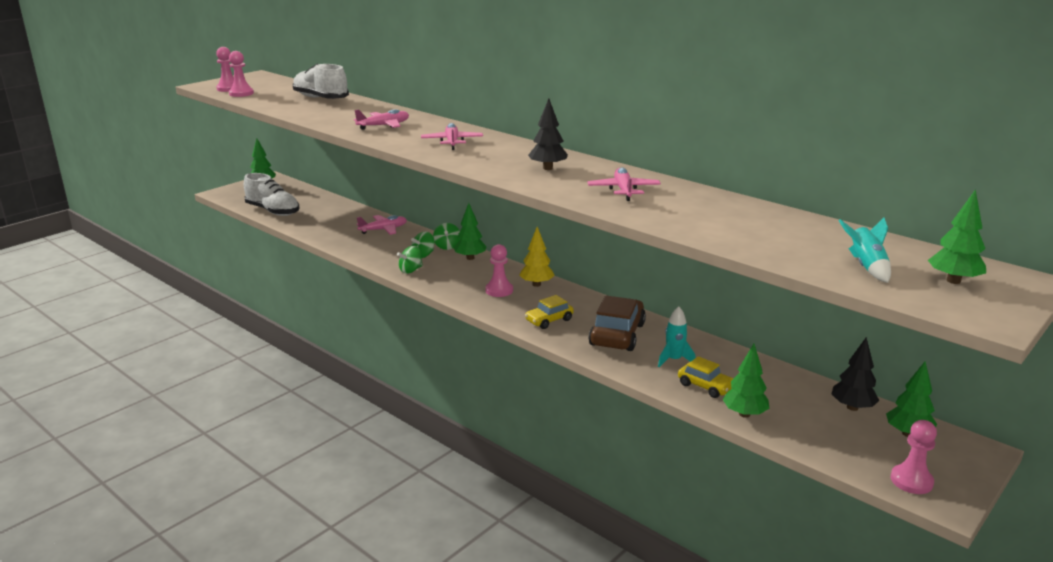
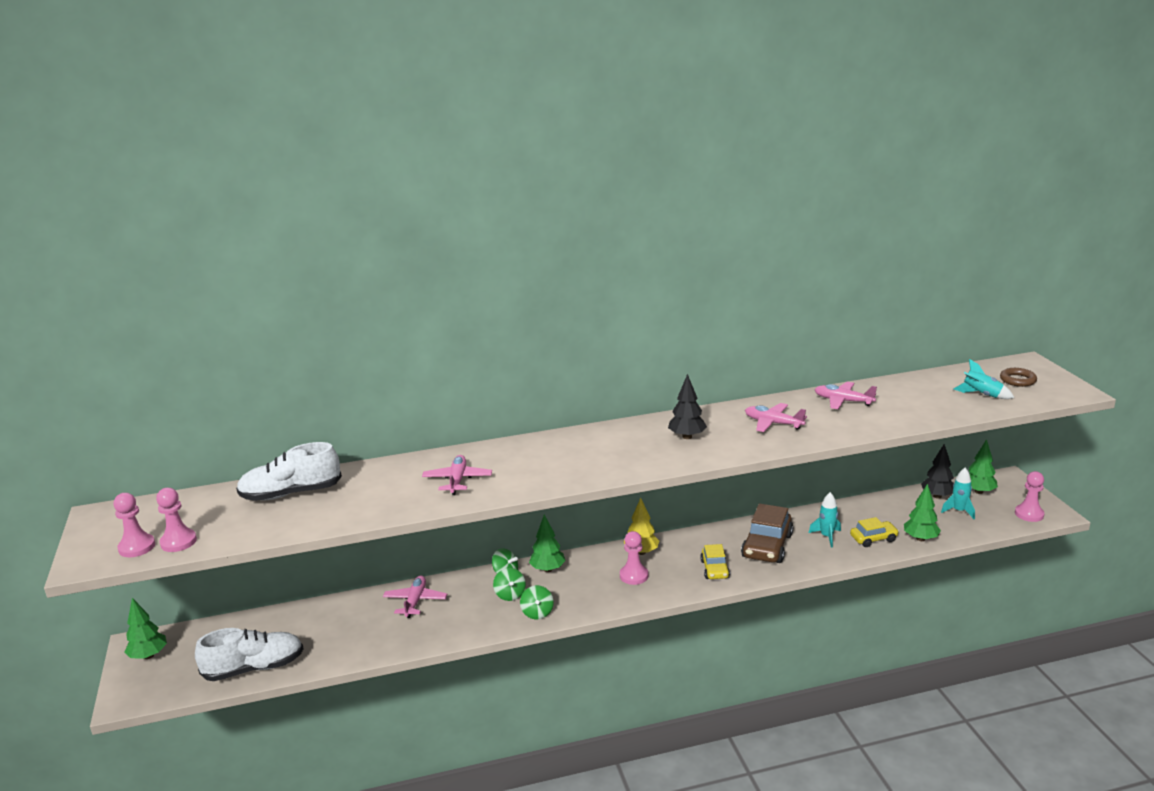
camera: 55 degrees left, 0 degrees up
(452, 142) = (560, 459): pink plane -> pink plane (843, 401)
(617, 334) = (767, 546): brown car -> brown car turned 120 degrees counterclockwise
(840, 428) = (959, 511): none -> turquoise rocket
(953, 281) = (1017, 380): green tree -> brown ring

